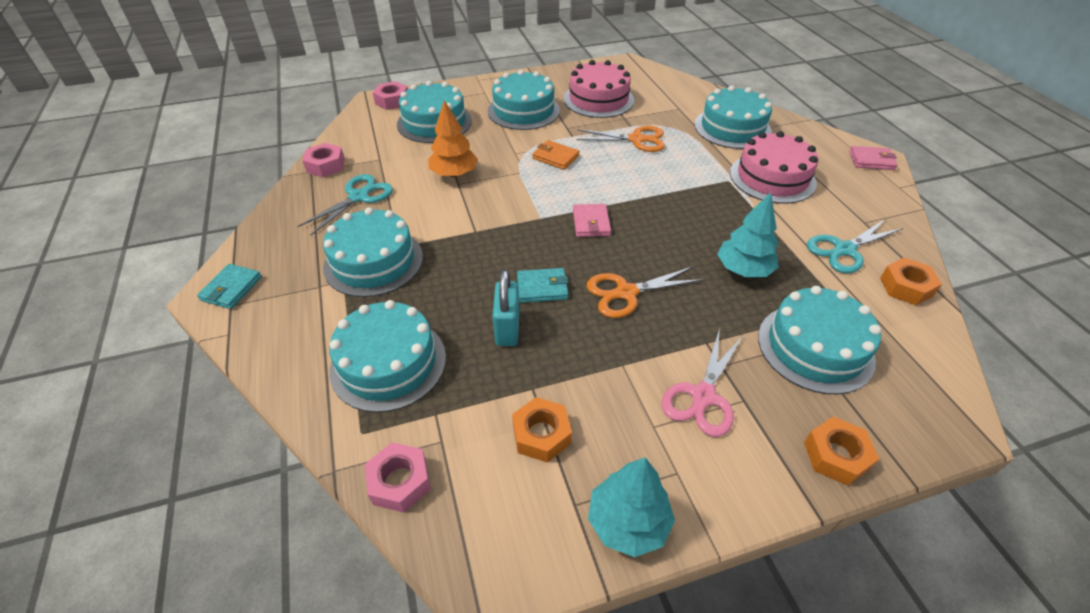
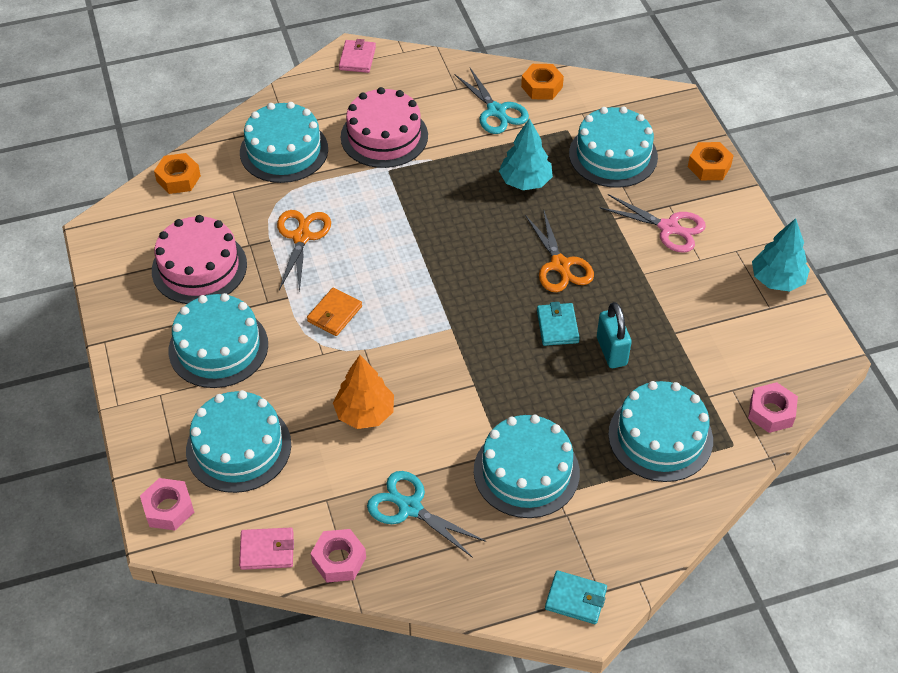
camera: 90 degrees left, 5 degrees up
(507, 329) = (611, 351): turquoise padlock -> turquoise padlock turned 75 degrees clockwise
(541, 434) = (717, 326): orange nut -> orange nut (178, 178)
(591, 223) = (459, 286): pink wallet -> pink wallet (267, 550)

